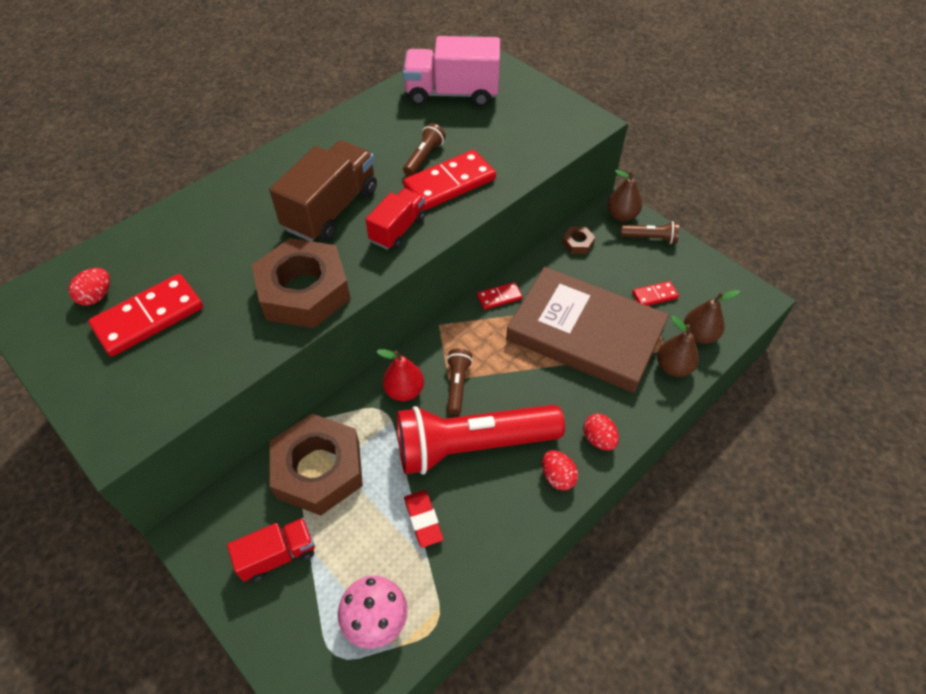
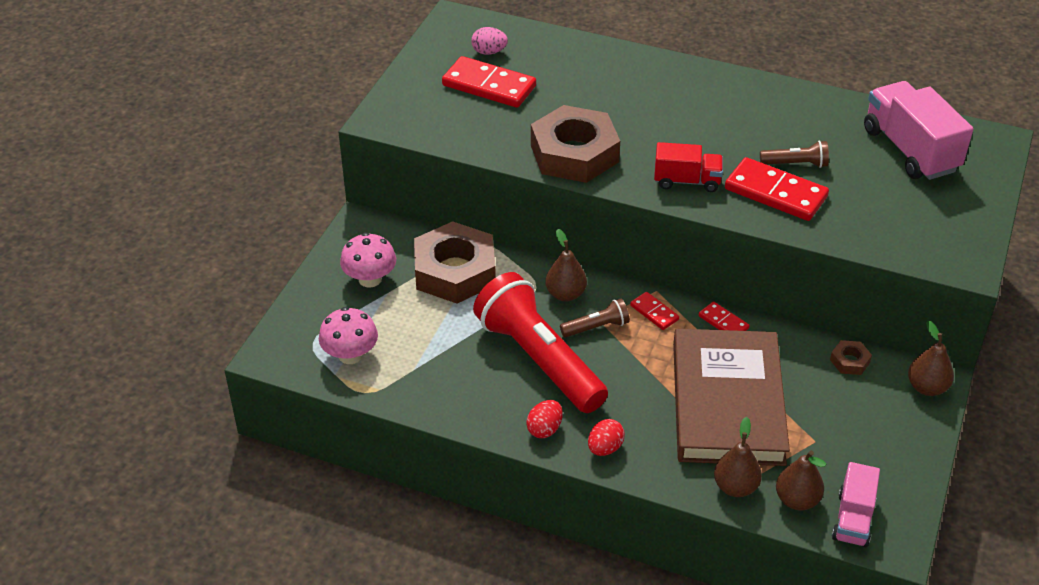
camera: 65 degrees right, 10 degrees down
(96, 296) = (489, 52): red egg -> pink egg
(278, 555) = (370, 279): red truck -> pink mushroom
(331, 209) = (677, 132): brown truck -> none
(404, 391) = (565, 294): red pear -> brown pear
(423, 520) = (448, 352): red eraser -> none
(650, 238) = (911, 422): brown flashlight -> none
(654, 295) = (825, 447): red domino -> red domino (654, 312)
(727, 311) = (853, 519): none -> pink truck

